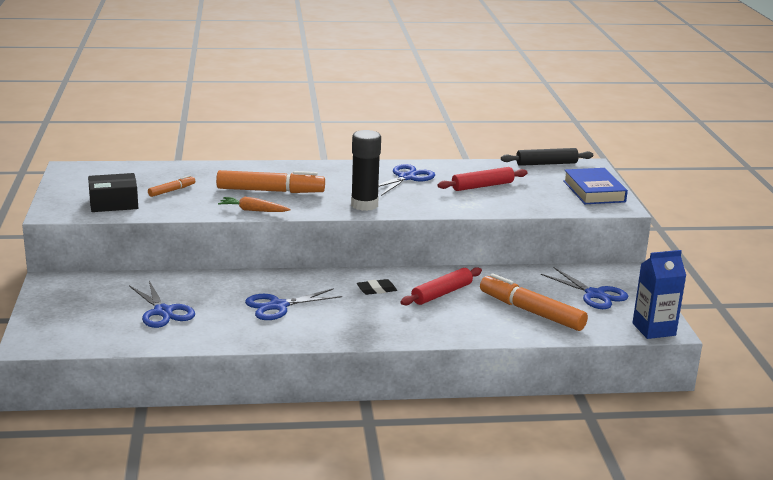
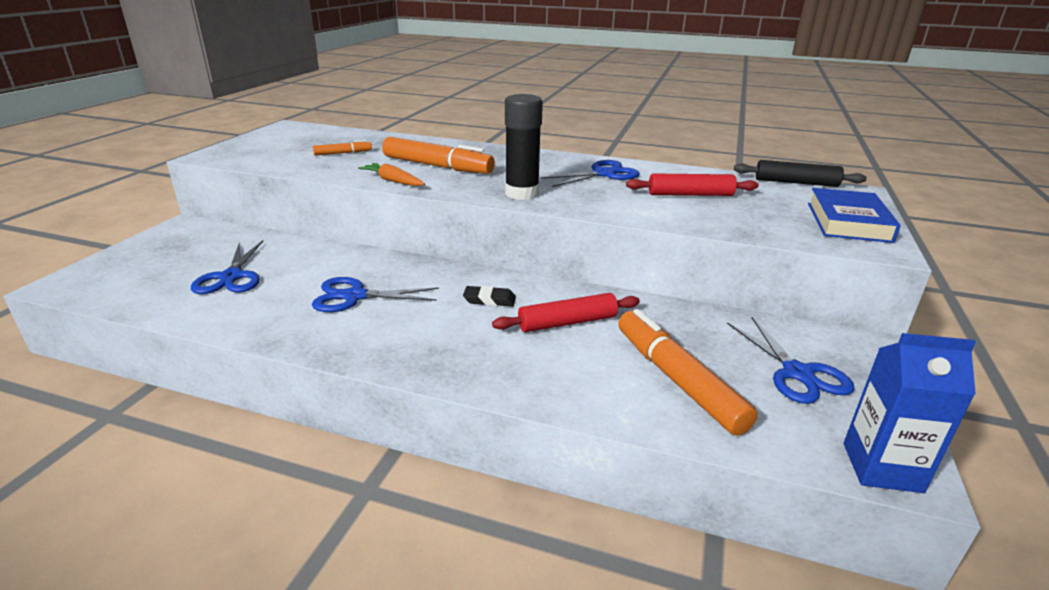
camera: 25 degrees right, 5 degrees up
(113, 203) = (273, 156): black box -> none

